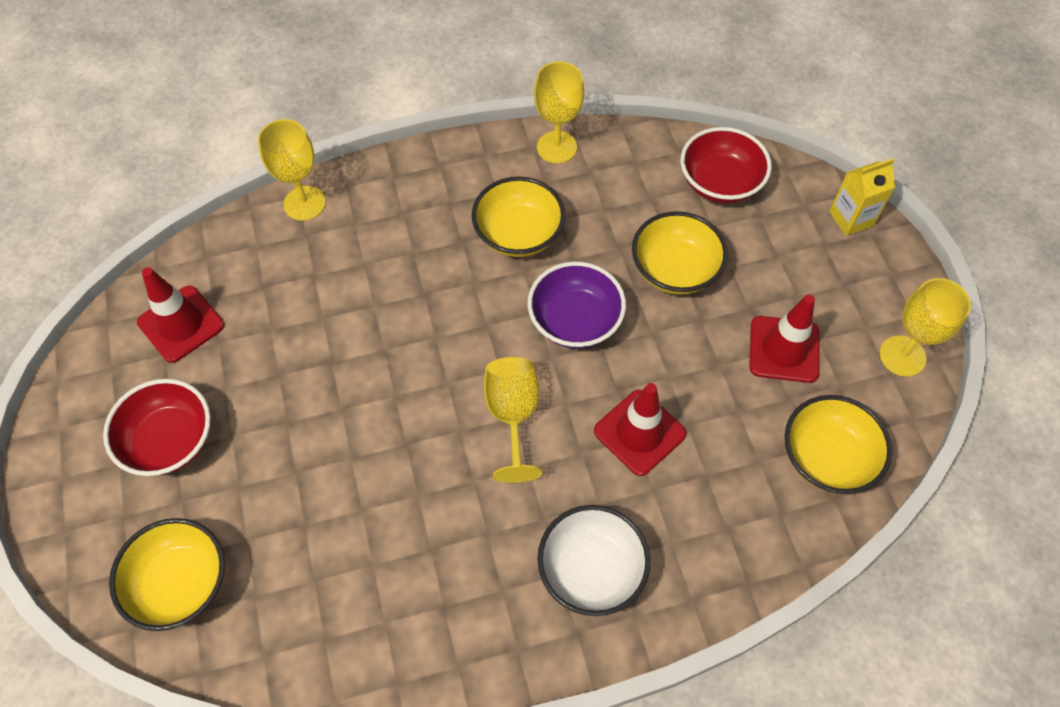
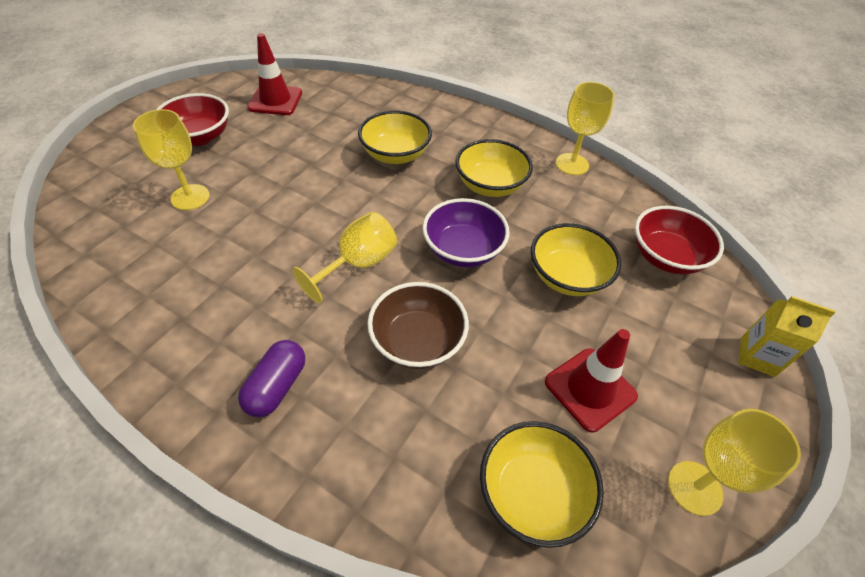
camera: 45 degrees right, 10 degrees down
(180, 583) = (109, 192): yellow bowl -> yellow bowl (395, 154)
(304, 203) = (399, 96): yellow goblet -> yellow goblet (190, 197)
(591, 570) = (277, 386): white bowl -> purple capsule
(639, 432) = (417, 341): red traffic cone -> brown bowl

